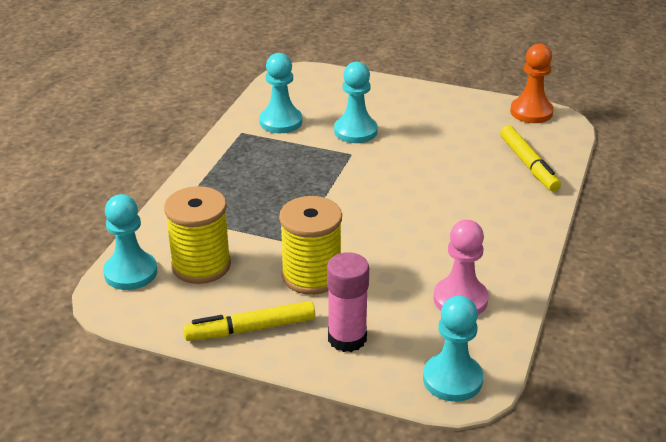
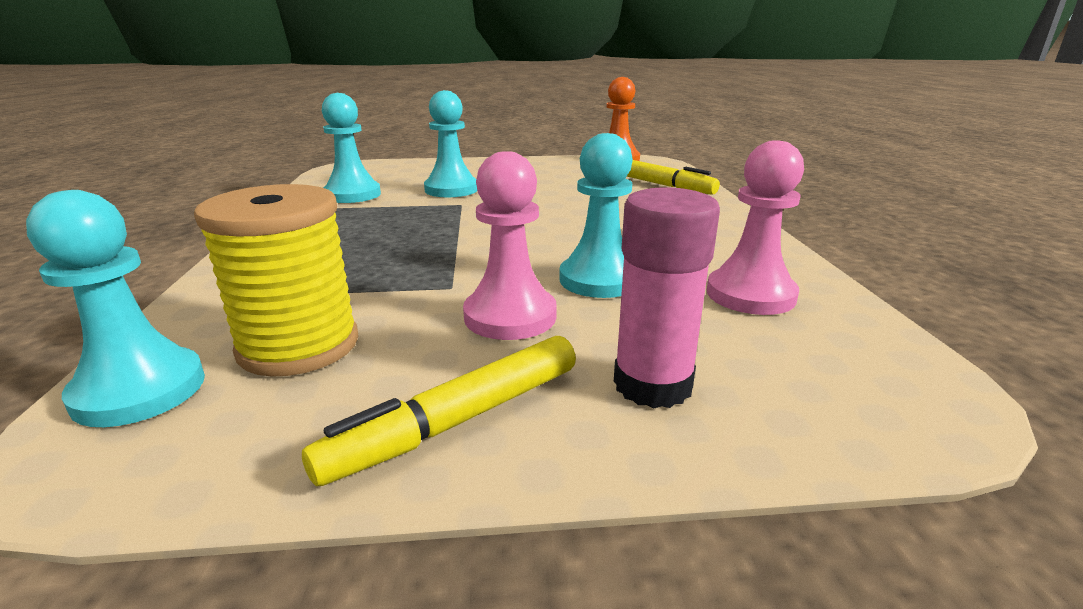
camera: 25 degrees left, 10 degrees down
(311, 276) = (510, 316): yellow spool -> pink pawn
(452, 379) = (890, 395): turquoise pawn -> turquoise pawn (599, 280)

